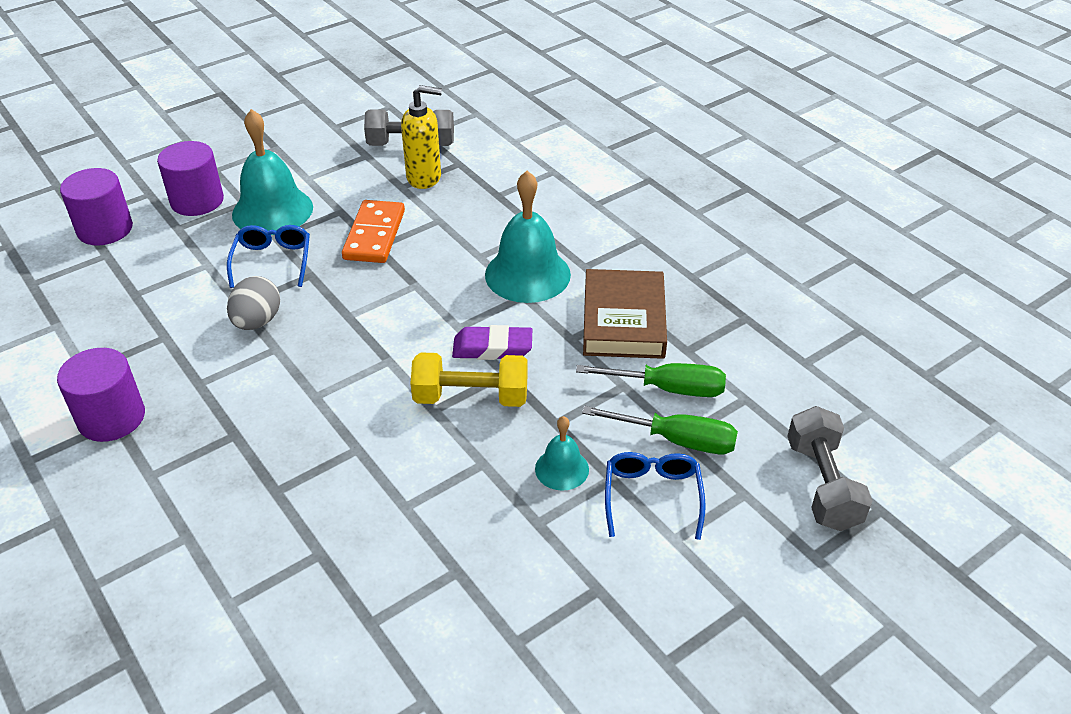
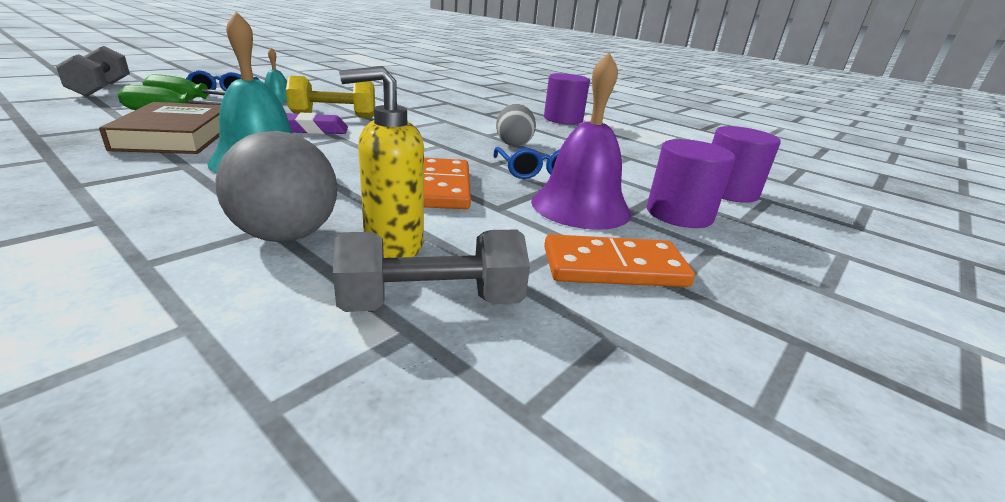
camera: 165 degrees right, 15 degrees down
(272, 210) = (580, 206): turquoise bell -> purple bell
(299, 159) = (614, 267): none -> orange domino
(486, 188) = (286, 235): none -> grey ball

